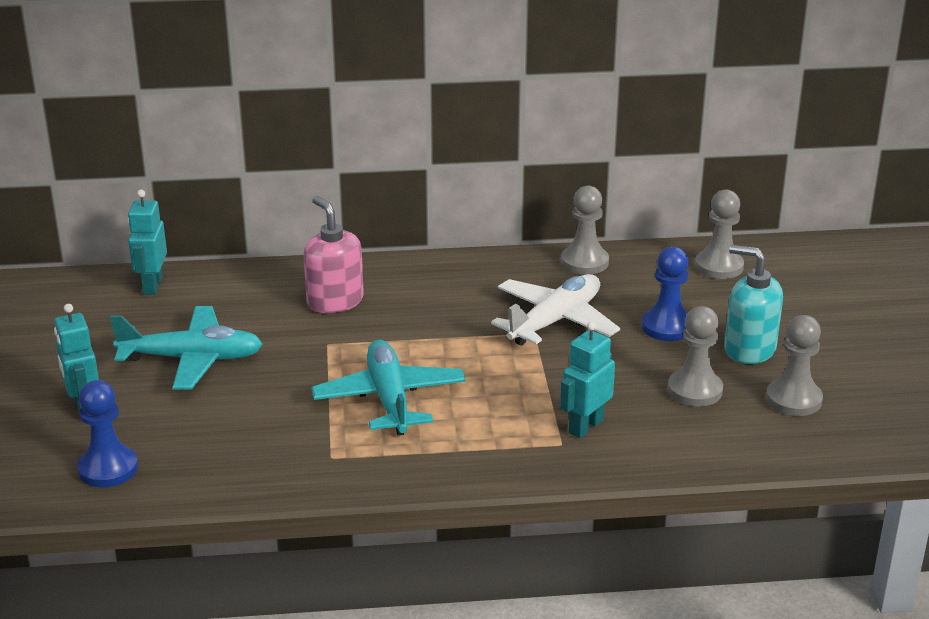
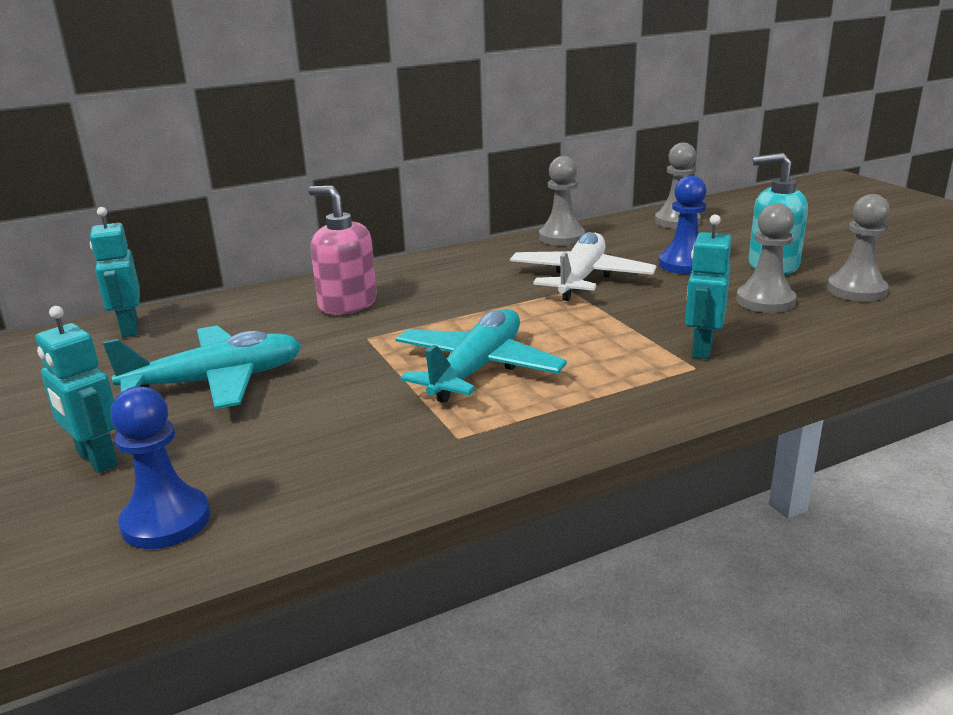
camera: 20 degrees left, 5 degrees down
(390, 399) = (477, 369): turquoise plane -> turquoise plane turned 60 degrees clockwise

